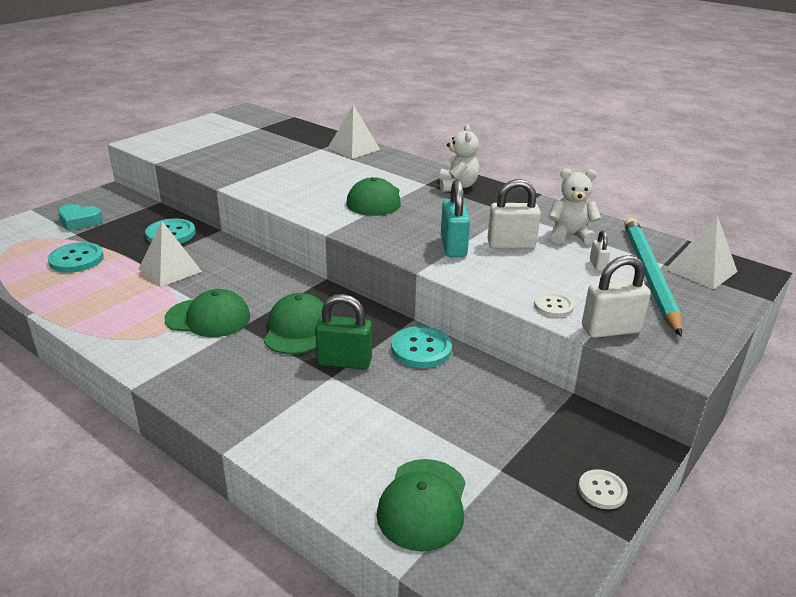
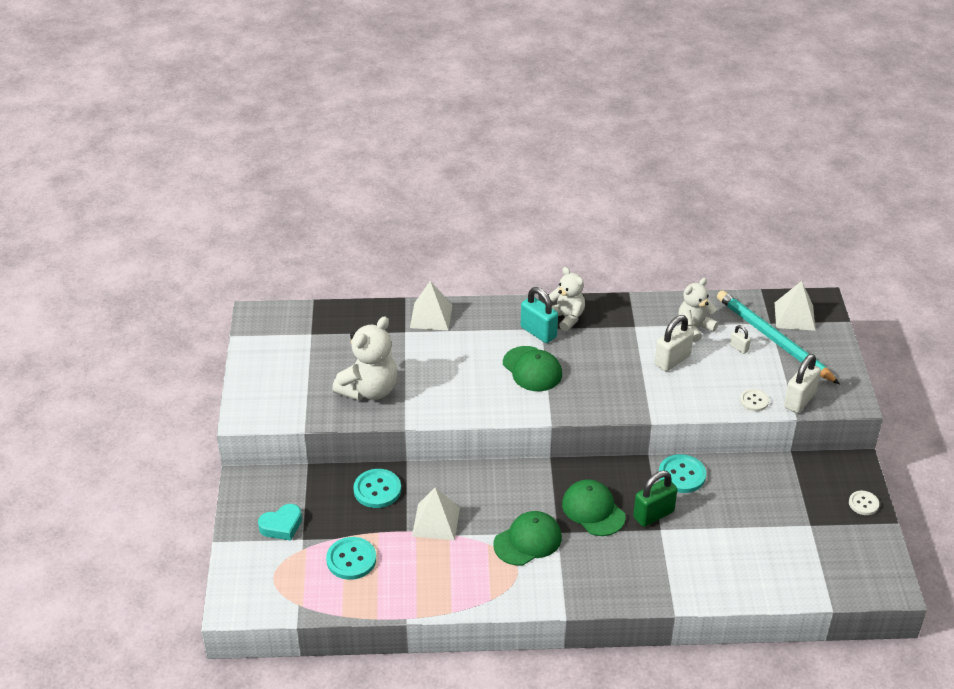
camera: 40 degrees left, 10 degrees up
(237, 162) = (369, 390): none -> white teddy bear
(423, 504) = (800, 569): green cap -> none
(453, 247) = (642, 385): turquoise padlock -> turquoise padlock (538, 332)

